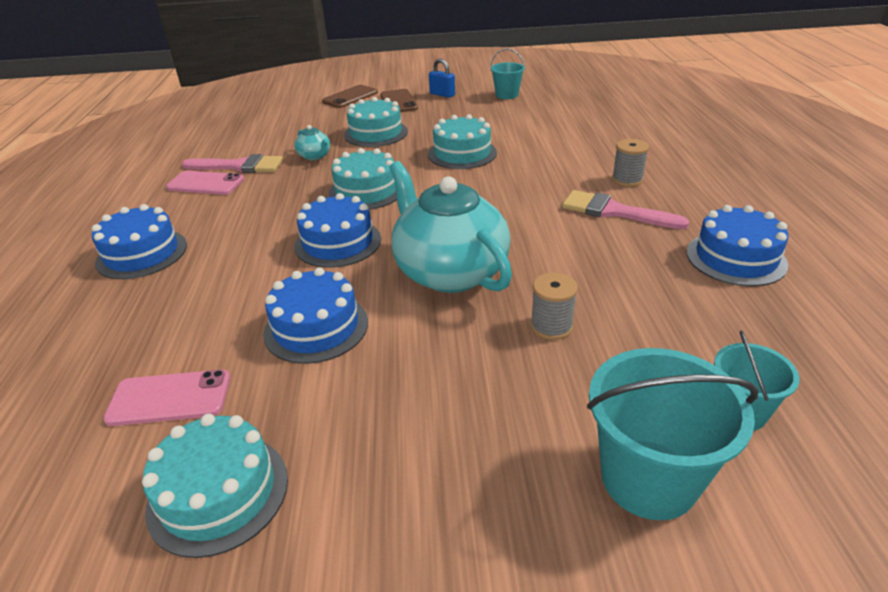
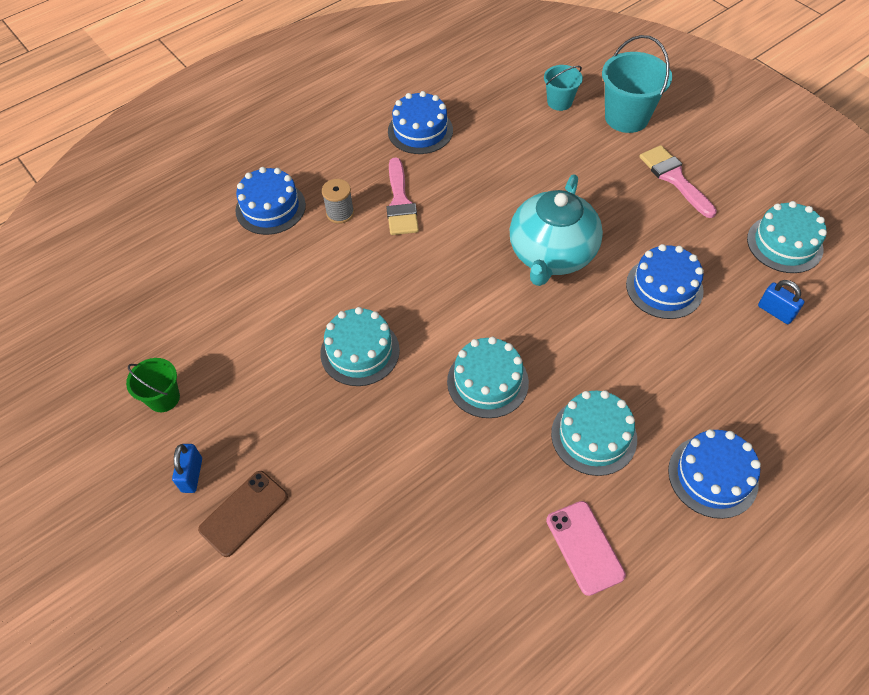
camera: 125 degrees left, 20 degrees up
(169, 398) = (775, 312): pink phone -> blue padlock
(239, 166) = (528, 549): pink brush -> pink brush (674, 178)
(315, 156) = (453, 487): turquoise teapot -> none
(338, 242) = (576, 343): blue cake -> blue cake (270, 207)
(350, 97) = (254, 596): brown phone -> none
(376, 133) = (358, 468): turquoise cake -> turquoise cake (593, 436)
(507, 95) = (163, 398): turquoise bucket -> green bucket
(551, 326) = (560, 183): grey spool -> none

